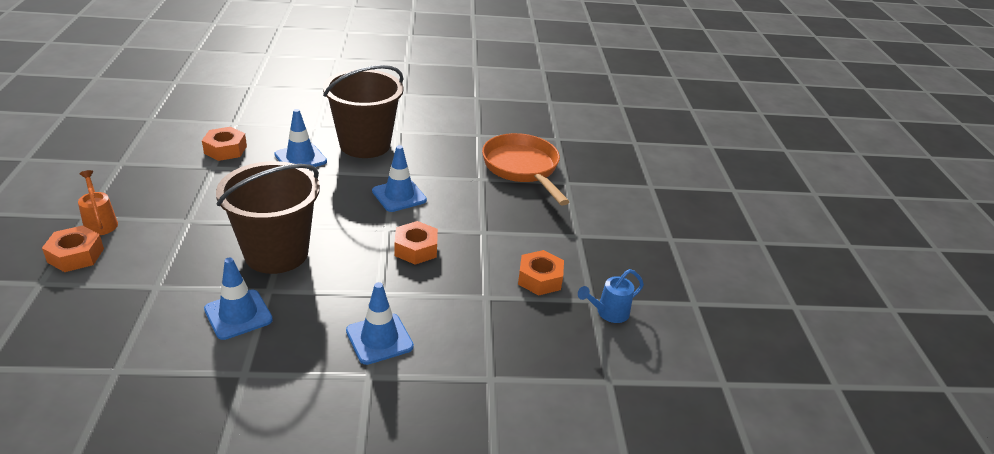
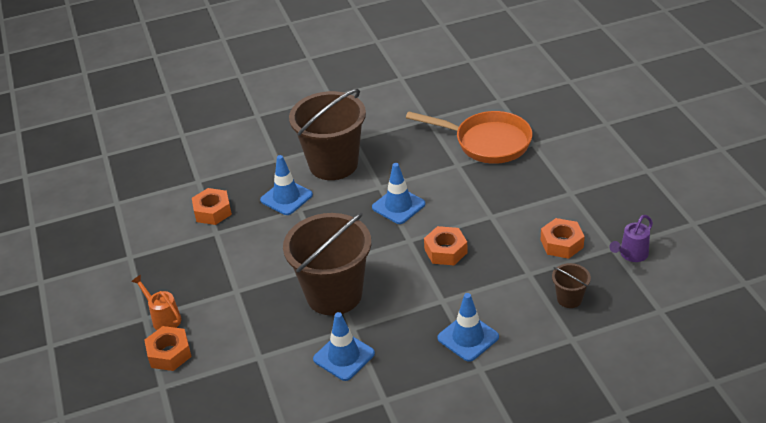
camera: 10 degrees left, 5 degrees up
(514, 335) = (569, 299): none -> brown bucket
(522, 168) = (487, 142): orange pan -> orange pan turned 150 degrees clockwise
(608, 313) = (631, 254): blue watering can -> purple watering can

